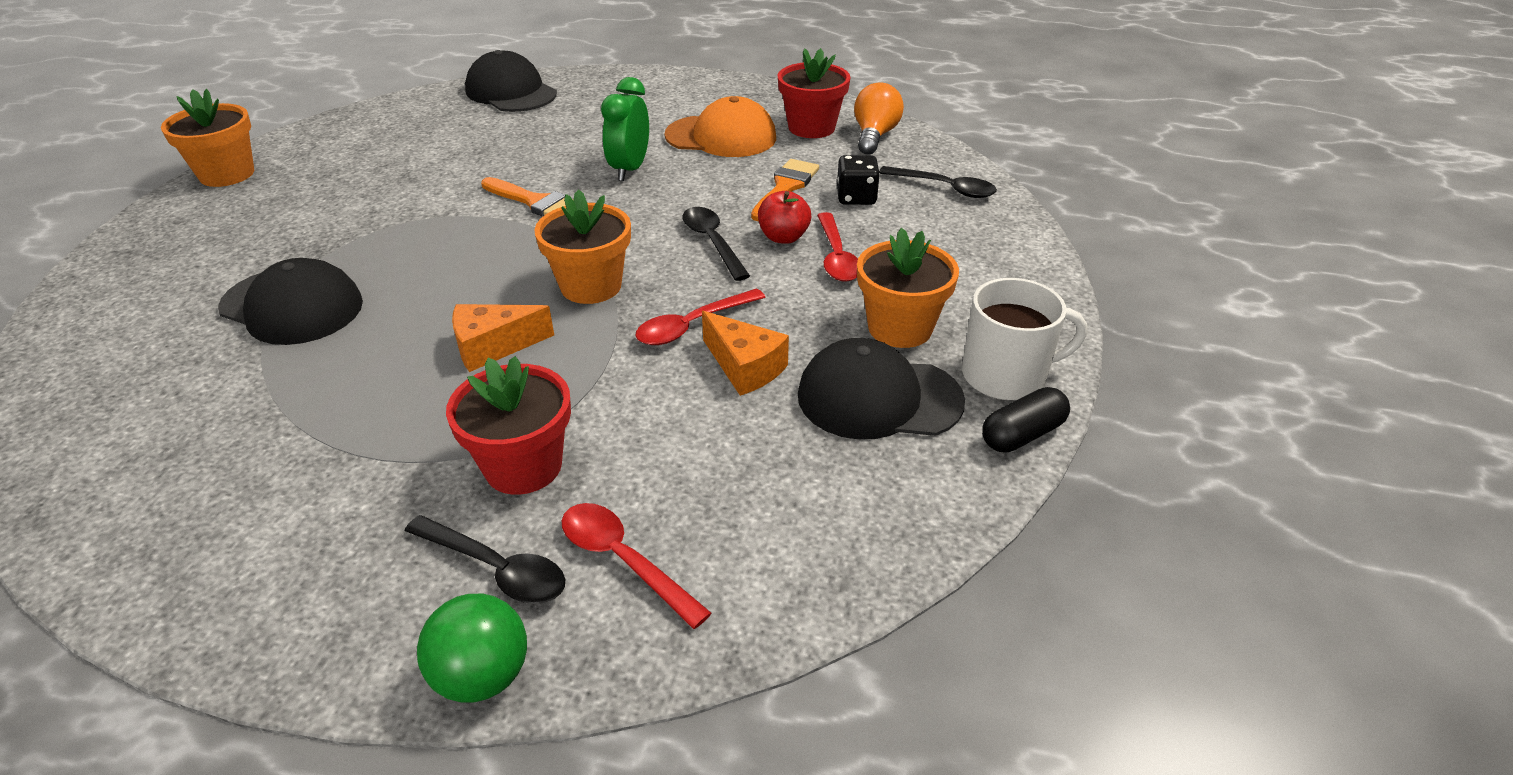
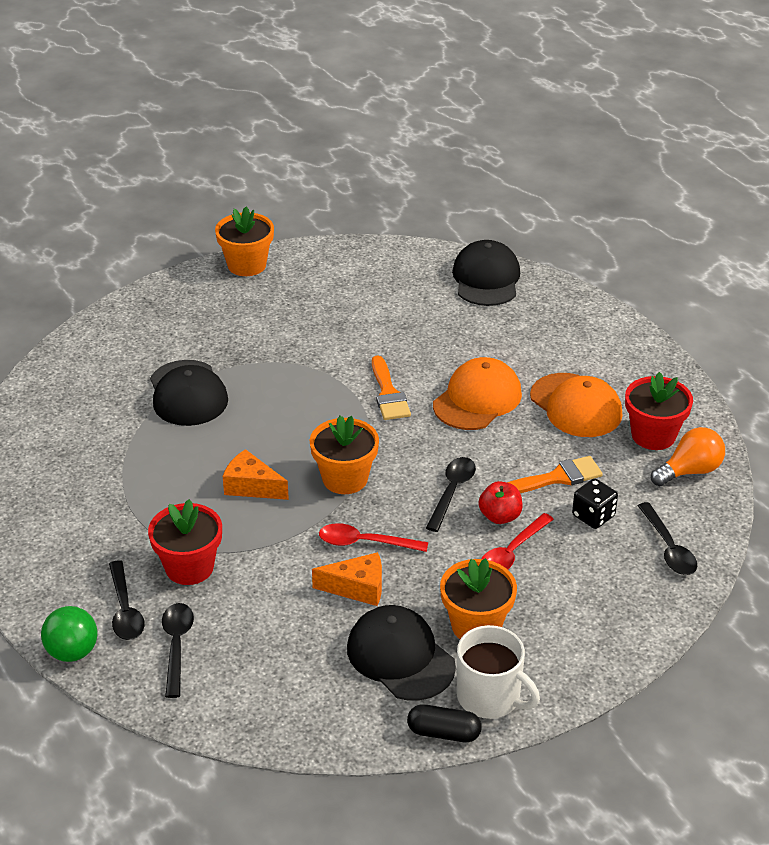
camera: 45 degrees right, 0 degrees up
(623, 560) = (176, 646): red spoon -> black spoon
(629, 169) = (477, 399): green clock -> orange cap
(744, 367) = (357, 588): orange cheese -> orange cheese turned 90 degrees counterclockwise

